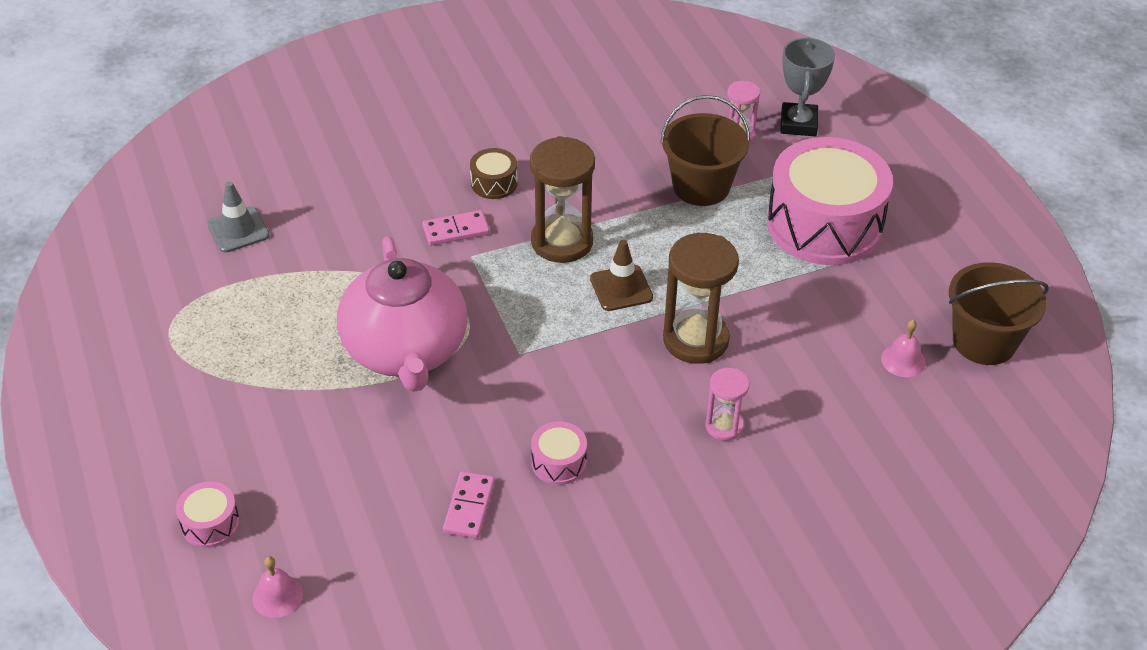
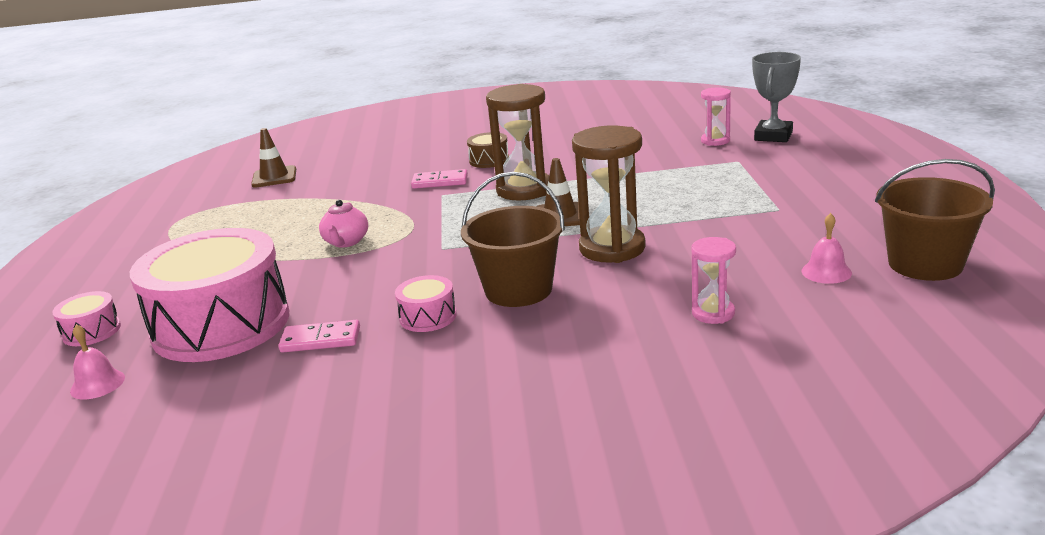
camera: 20 degrees right, 20 degrees down
(238, 230) = (274, 177): grey traffic cone -> brown traffic cone
(406, 351) = (346, 242): pink teapot -> pink teapot, size x0.41
(469, 507) = (321, 340): pink domino -> pink domino turned 60 degrees clockwise
(701, 186) = (666, 165): brown bucket -> brown bucket (518, 290)
(724, 426) = (609, 304): pink hourglass -> pink hourglass (713, 313)
(824, 224) = (775, 187): pink drum -> pink drum (221, 325)

